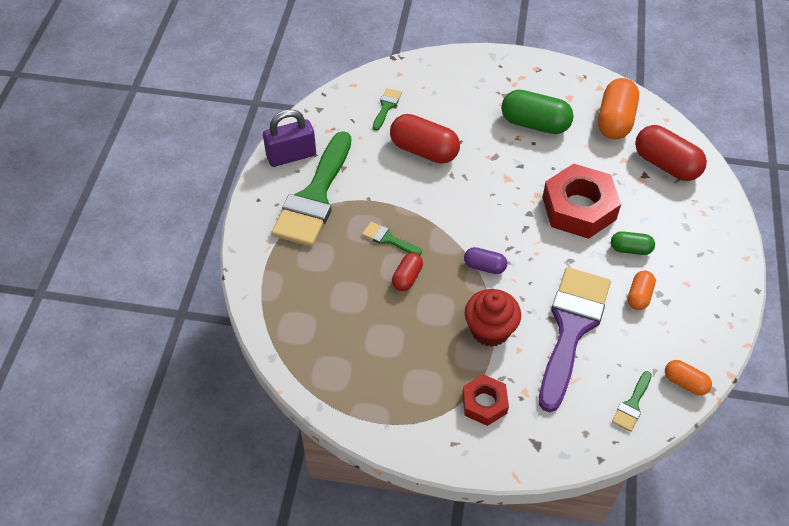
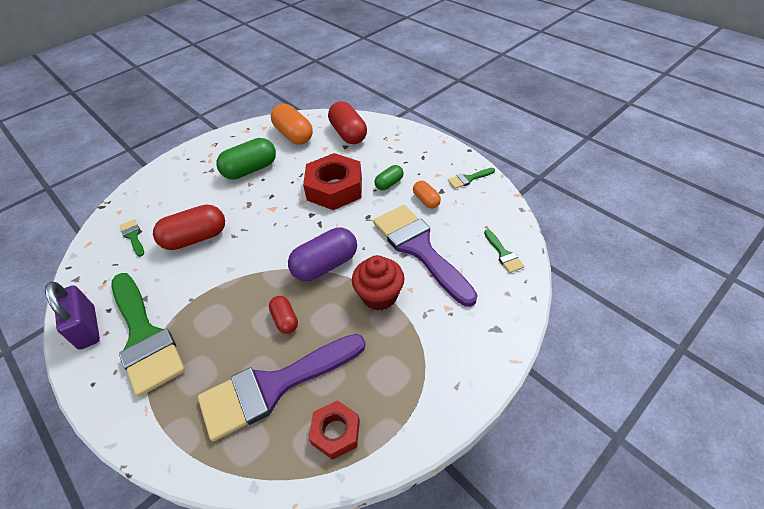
camera: 50 degrees left, 5 degrees down
(291, 156) = (87, 328): purple padlock -> purple padlock turned 45 degrees counterclockwise
(348, 314) = (274, 386): none -> purple brush
(388, 239) = (239, 310): green brush -> green brush (468, 179)
(484, 266) = (325, 265): purple capsule -> purple capsule, size x1.84
(484, 403) = (437, 340): red nut -> red nut (336, 432)
(666, 164) = (348, 134): red capsule -> red capsule turned 75 degrees clockwise
(685, 383) = (507, 218): orange capsule -> none

